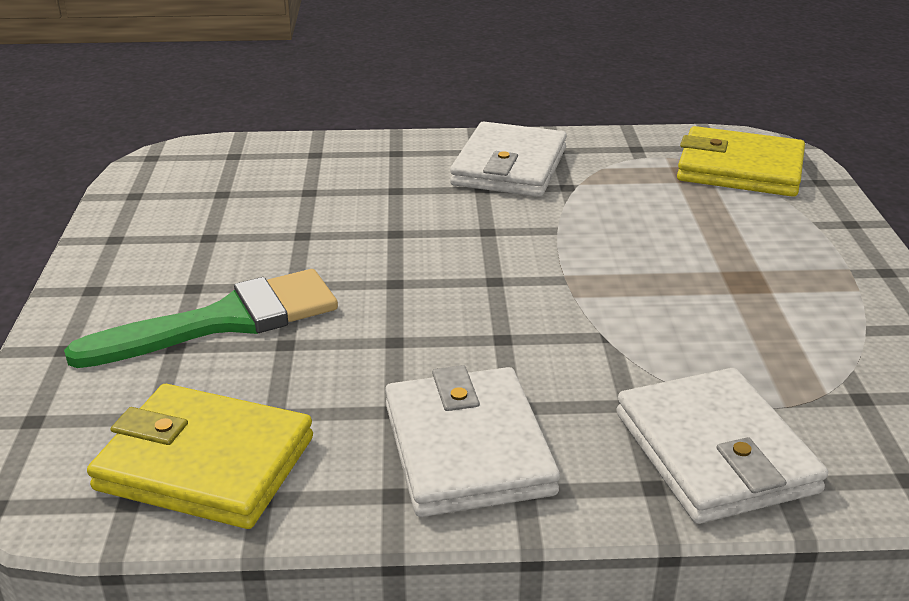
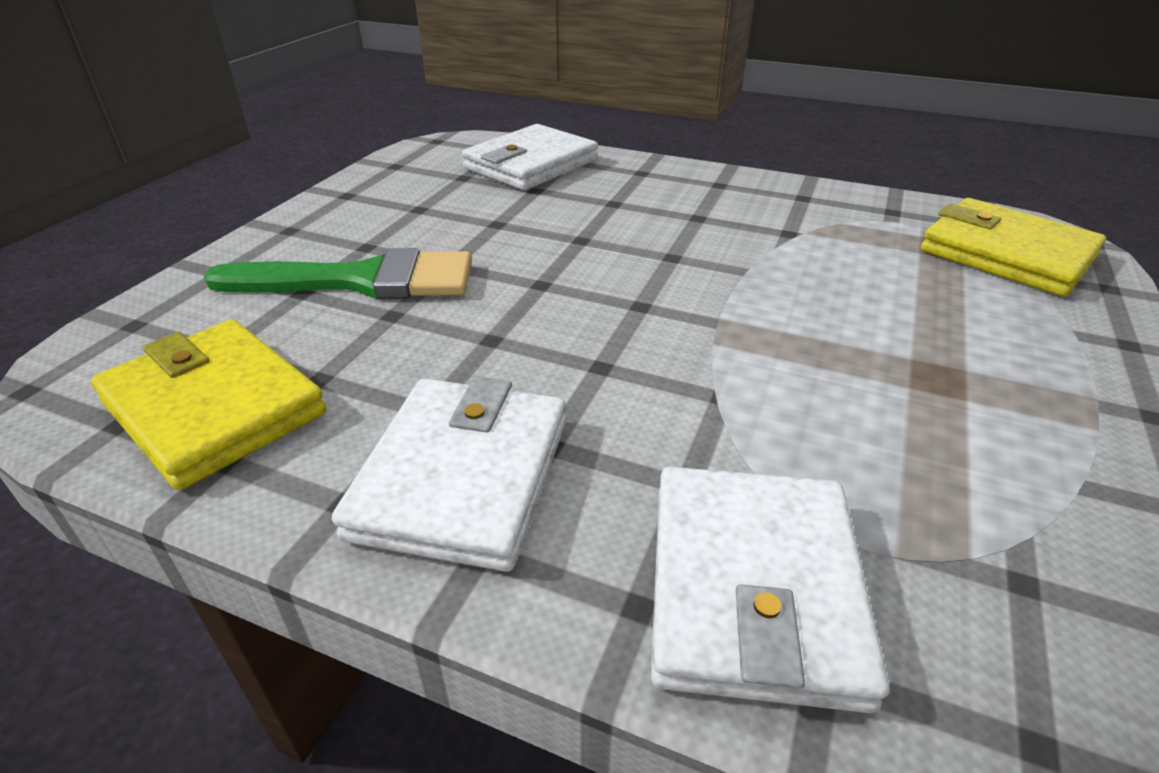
camera: 25 degrees right, 5 degrees up
(509, 167) = (741, 203): white wallet -> white wallet (531, 164)

